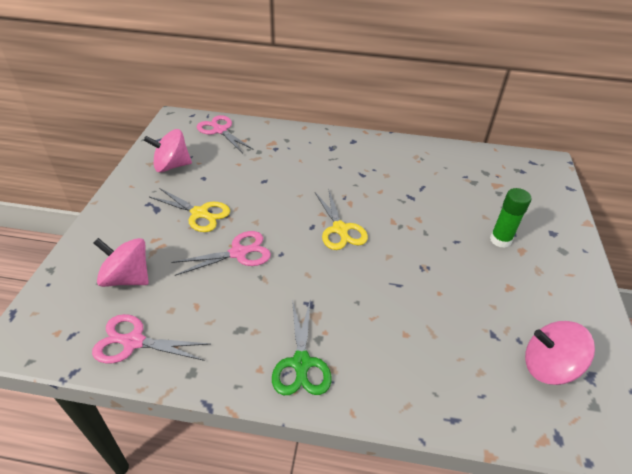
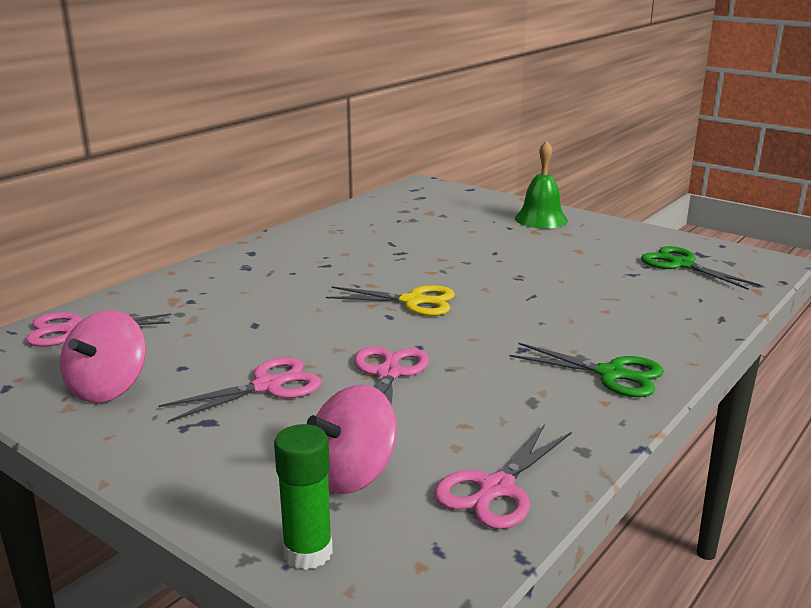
camera: 60 degrees left, 20 degrees down
(199, 213) = (267, 386): yellow scissors -> pink scissors
(500, 240) = (512, 235): green glue stick -> green glue stick (308, 552)
(548, 366) = (681, 265): pink spinning top -> green scissors
(552, 246) = (541, 219): none -> green bell

